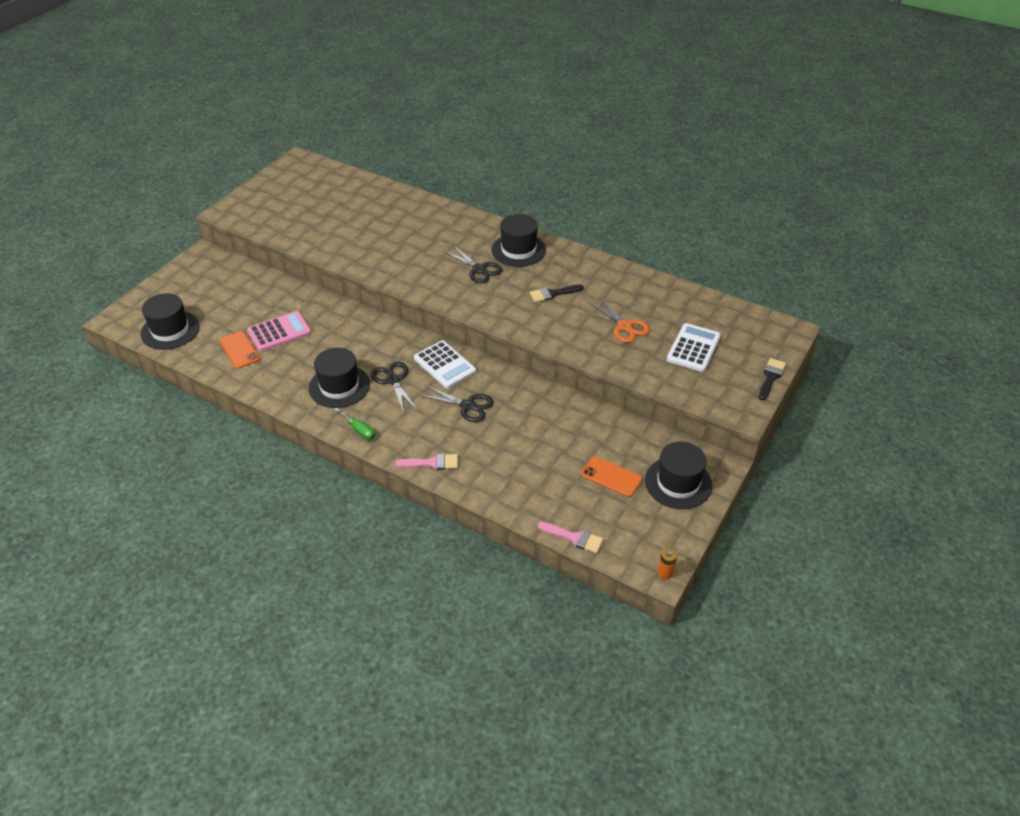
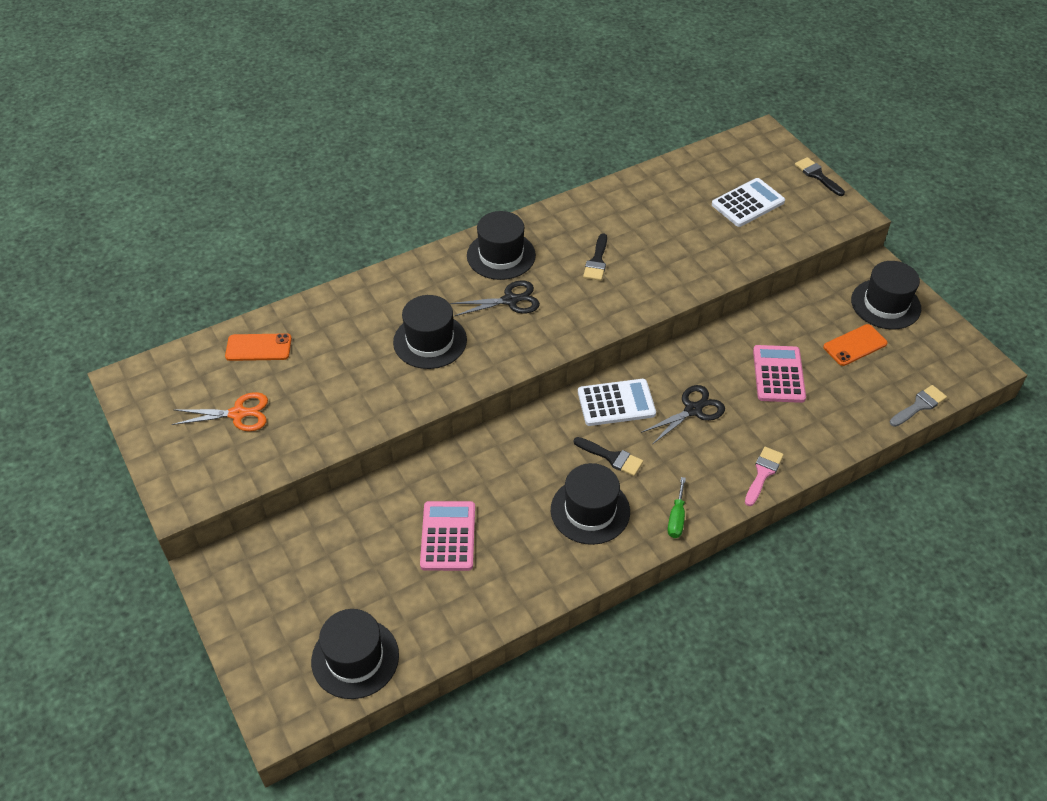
camera: 60 degrees left, 5 degrees up
(239, 350) = (454, 590): orange phone -> orange phone (258, 347)
(359, 430) = (676, 518): green screwdriver -> green screwdriver turned 120 degrees clockwise
(393, 380) = (612, 457): black scissors -> black brush
(413, 250) = (430, 341): none -> black hat
(540, 440) = (778, 374): none -> pink calculator
(574, 538) = (919, 405): pink brush -> grey brush
(624, 326) = (685, 233): orange scissors -> orange scissors (238, 414)
(665, 573) = (988, 363): orange battery -> none
(693, 348) = (748, 203): white calculator -> white calculator turned 90 degrees clockwise

